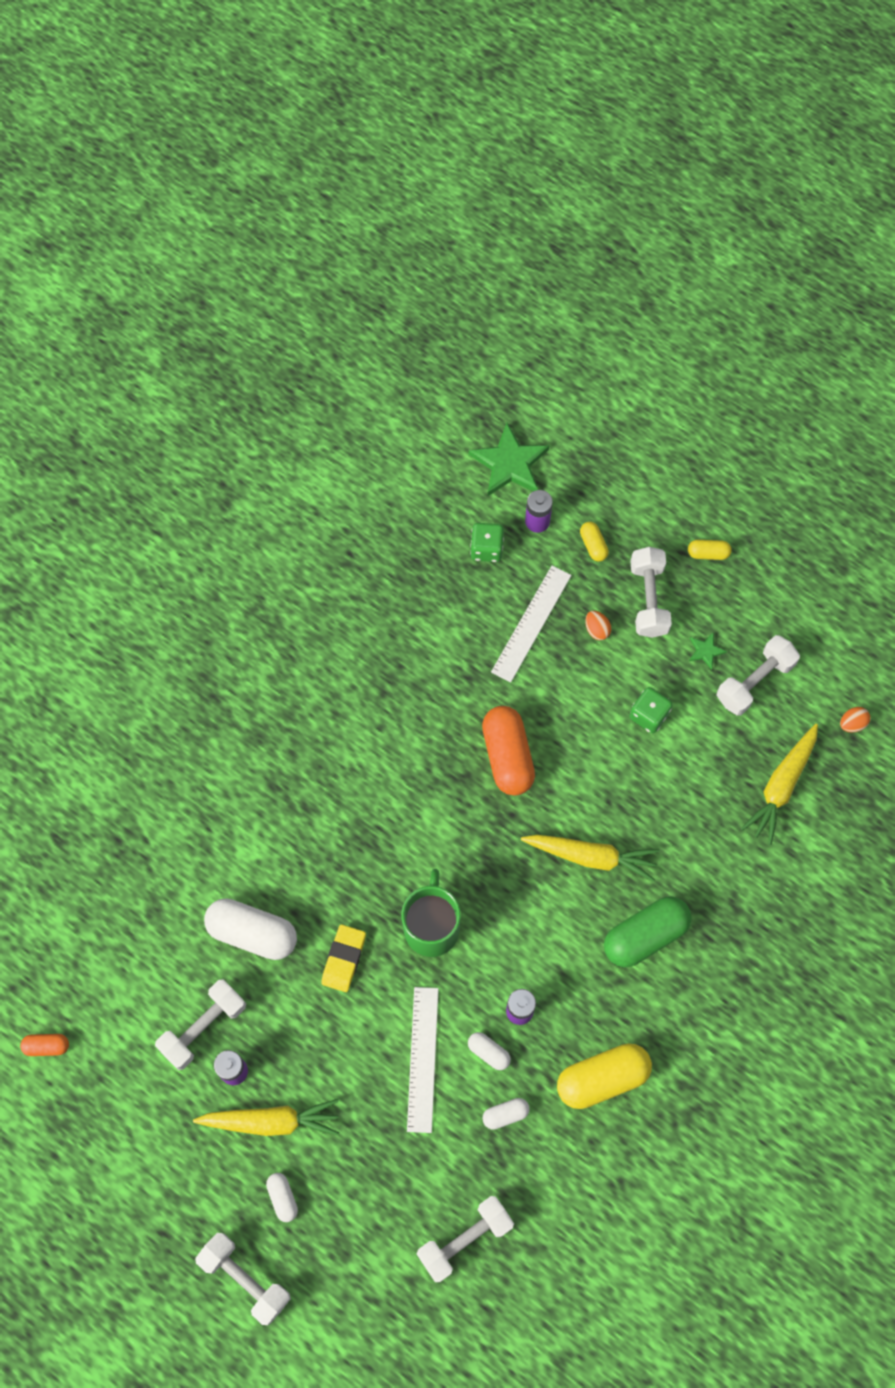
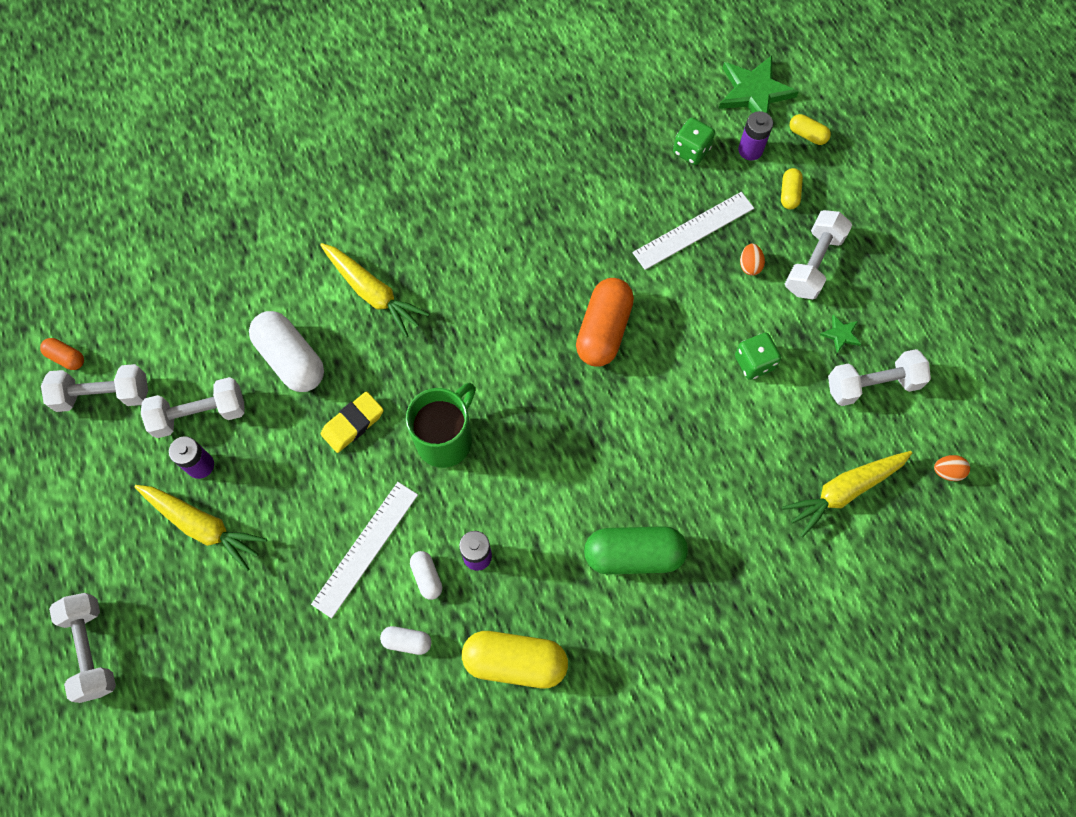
camera: 30 degrees right, 0 degrees up
(283, 1197) = (169, 598): white capsule -> none
(465, 1239) = (300, 733): white dumbbell -> white dumbbell (103, 395)
(591, 857) = (626, 457): yellow carrot -> yellow carrot (373, 293)
(708, 553) = (892, 252): yellow capsule -> yellow capsule (807, 135)

